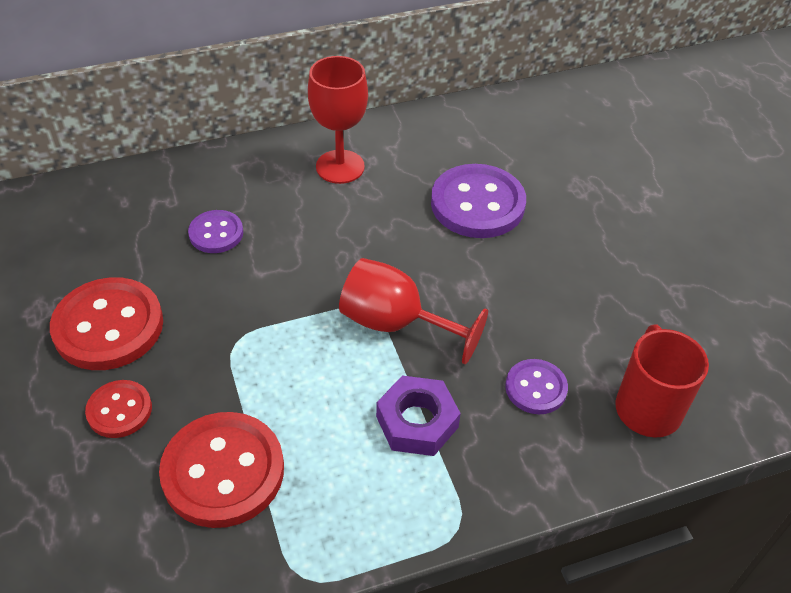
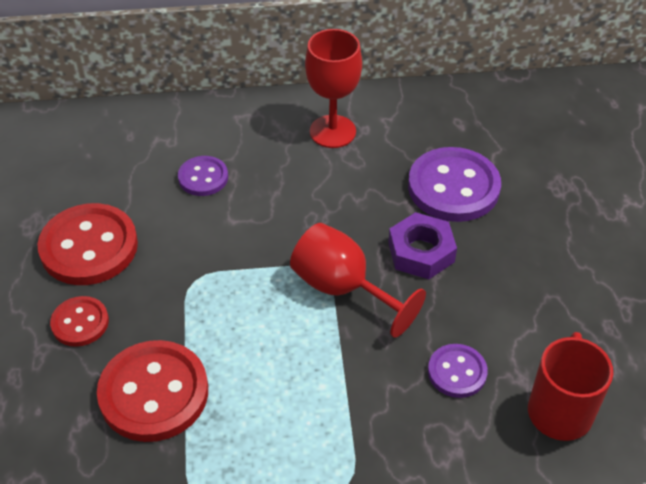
camera: 15 degrees right, 0 degrees up
(417, 422) = (337, 382): purple nut -> purple nut (421, 252)

